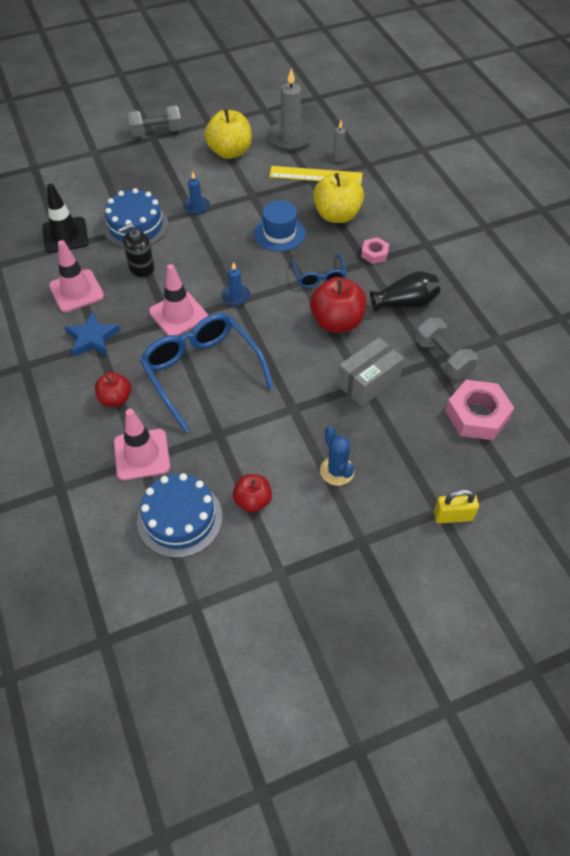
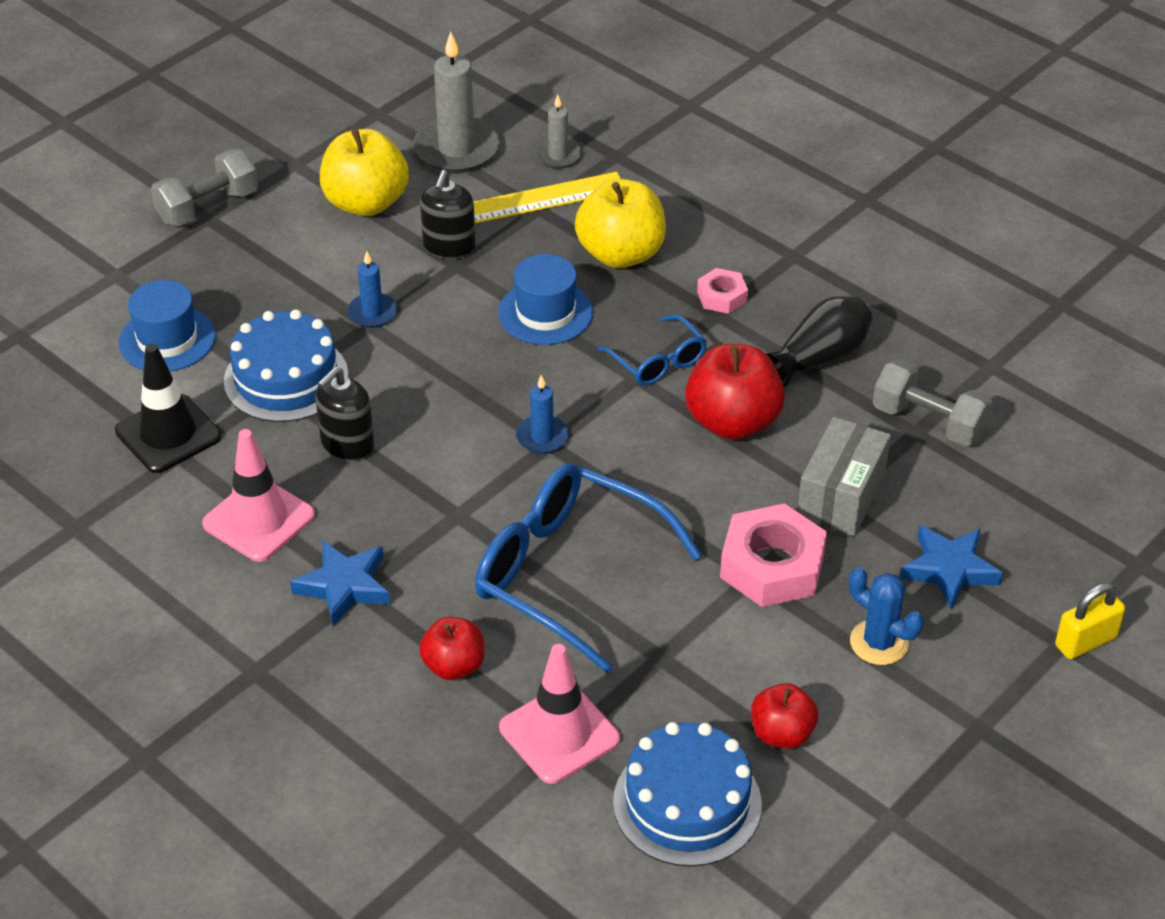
camera: 25 degrees left, 10 degrees down
(95, 189) = (167, 339): none -> blue hat
(178, 314) = (465, 498): pink traffic cone -> none
(255, 185) = (449, 246): none -> black soap dispenser
(401, 444) = (949, 569): none -> blue star
(477, 415) = (1030, 487): pink nut -> pink nut (772, 566)

